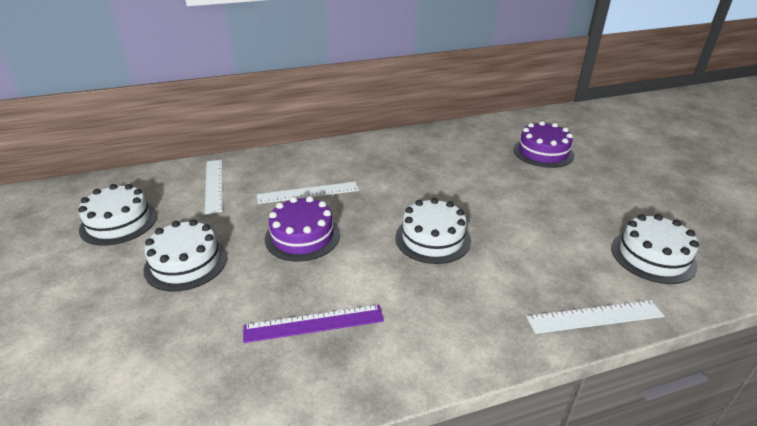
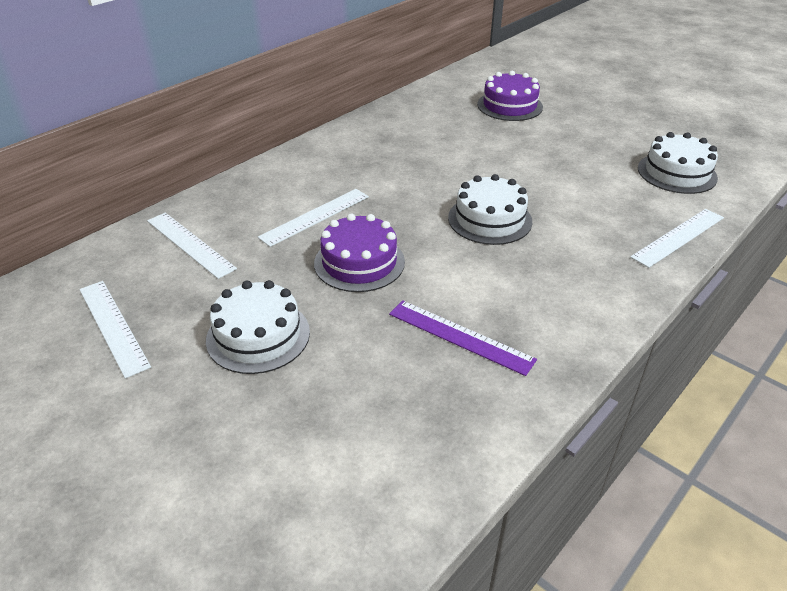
camera: 30 degrees left, 5 degrees up
(119, 222) = (113, 326): white cake -> white ruler
(314, 323) = (460, 336): purple ruler -> purple ruler turned 75 degrees clockwise

